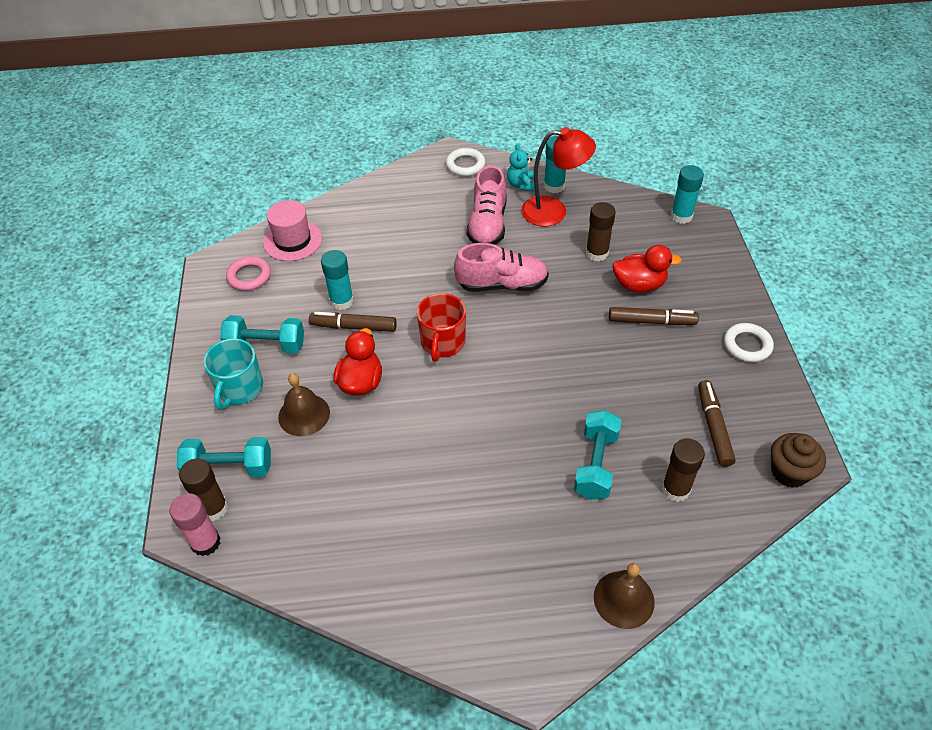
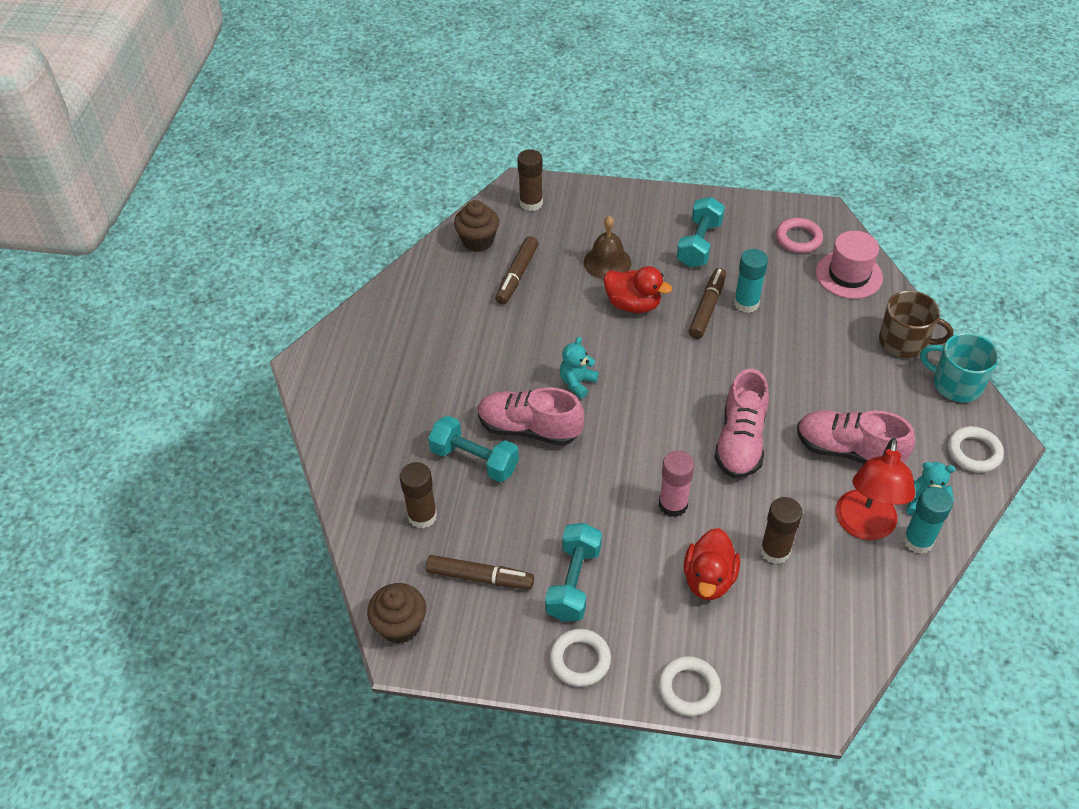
camera: 105 degrees right, 0 degrees up
(205, 542) = (502, 197): pink glue stick -> pink glue stick (673, 505)
(229, 468) = (566, 213): turquoise dumbbell -> turquoise dumbbell (573, 582)
(239, 388) = (651, 224): turquoise mug -> turquoise mug (956, 384)
(287, 547) = (478, 241): none -> brown cupcake
(365, 204) = (904, 342): none -> brown mug
(442, 342) = (666, 373): red mug -> none
(474, 405) = (577, 383): none -> turquoise teddy bear
(542, 430) = (529, 429): none -> pink shoe
(624, 599) = (337, 441): brown bell -> none
(651, 321) = (645, 572): brown marker -> brown marker (517, 275)
(681, 216) = (832, 677): turquoise glue stick -> none
(732, 282) = (688, 688): none -> white ring

